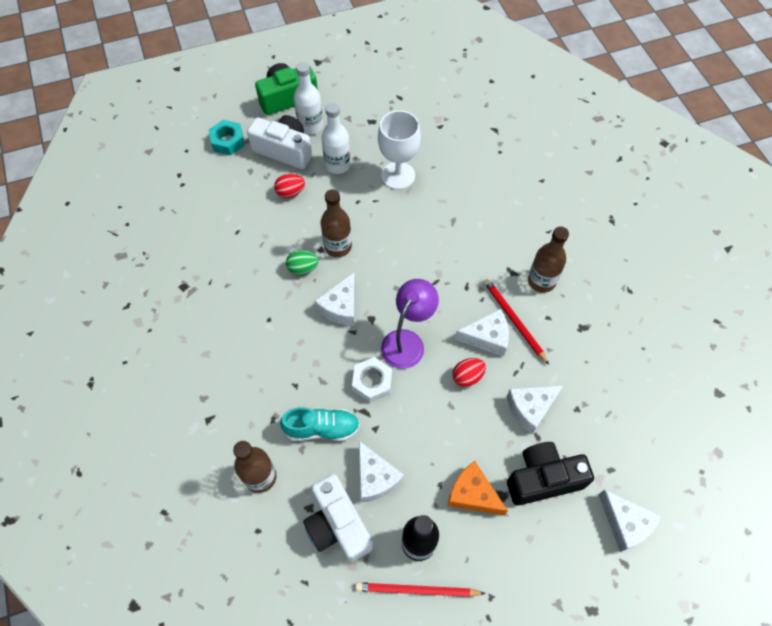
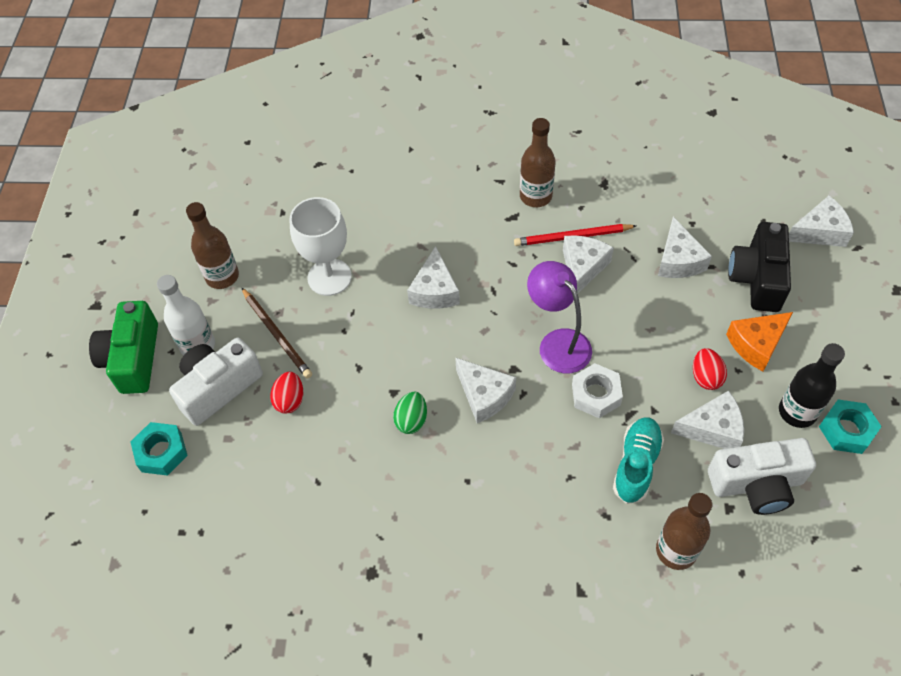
camera: 65 degrees left, 5 degrees down
(337, 165) = (277, 334): white bottle -> brown pencil
(338, 246) = (398, 372): brown bottle -> brown bottle (222, 276)
(417, 243) = (434, 290): none -> white cheese
(417, 590) = (846, 430): red pencil -> turquoise nut
(467, 377) = (622, 302): red egg -> red egg (705, 377)

